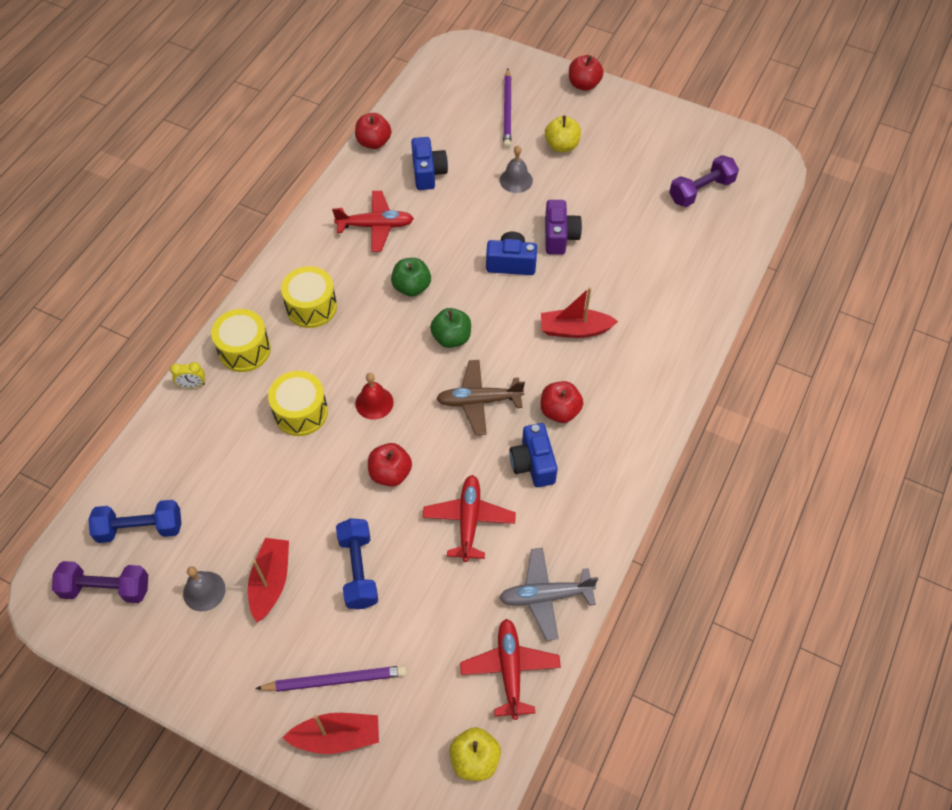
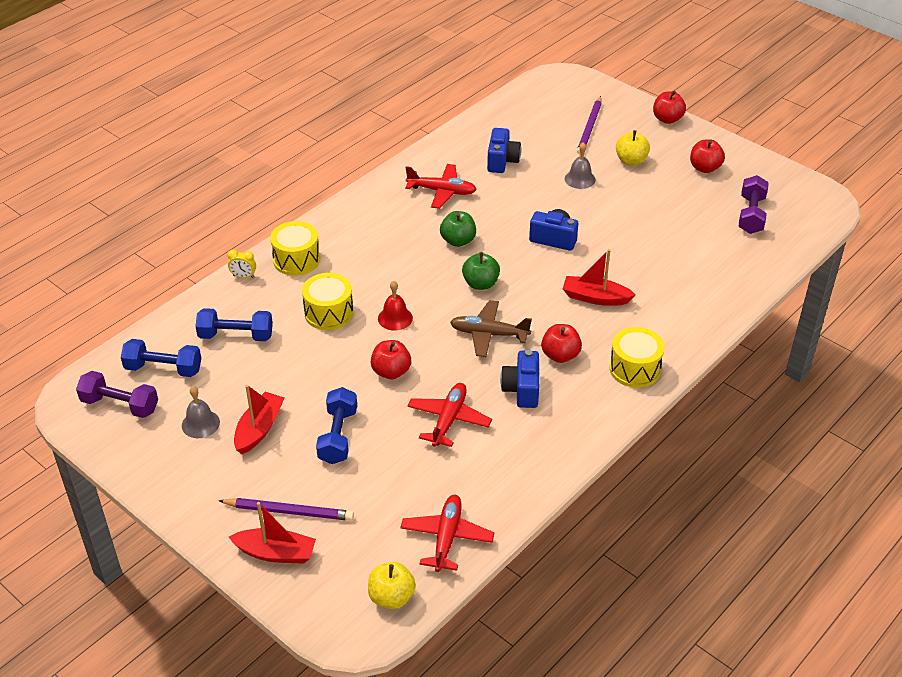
camera: 15 degrees right, 15 degrees down
(208, 465) = (236, 336): none -> blue dumbbell
(311, 307) = (365, 239): yellow drum -> yellow drum (634, 369)
(374, 142) = (461, 131): red apple -> red apple (705, 168)
(545, 596) = (498, 490): grey plane -> none
(559, 236) = (605, 227): purple camera -> none
(701, 191) = (751, 215): purple dumbbell -> purple dumbbell turned 60 degrees counterclockwise

